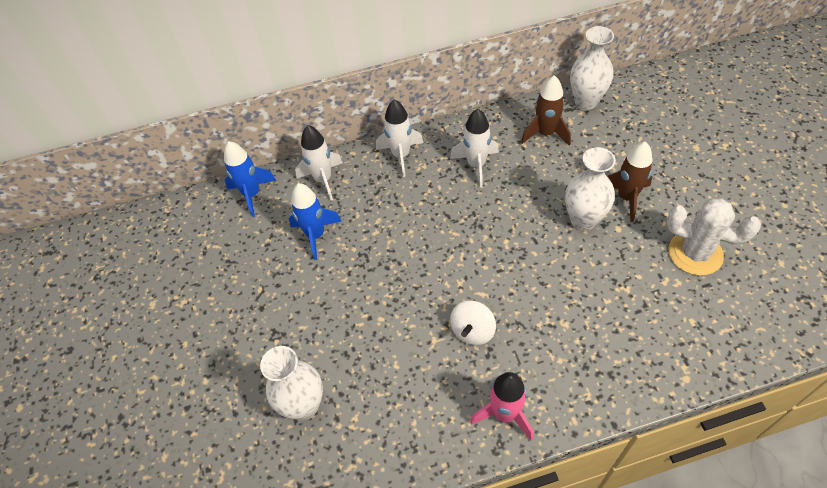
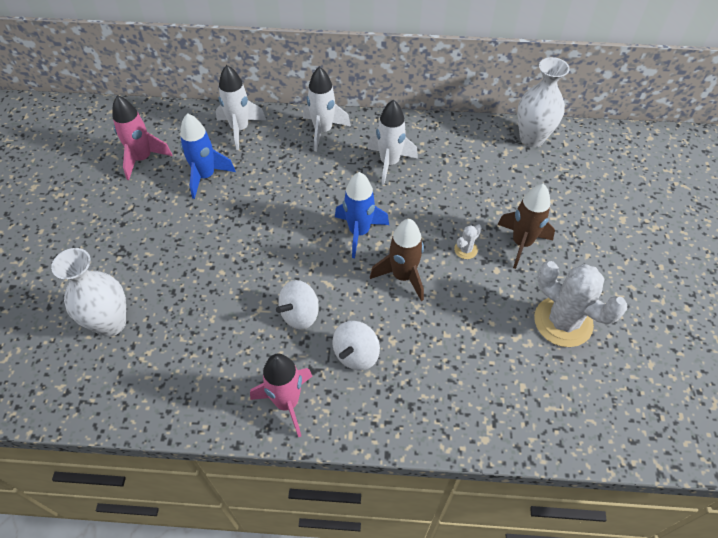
camera: 15 degrees right, 0 degrees up
(246, 239) = (143, 159): none -> pink rocket
(252, 194) = (170, 121): blue rocket -> blue rocket (359, 232)
(541, 348) = (356, 354): none -> white spinning top
(545, 133) = (474, 156): brown rocket -> brown rocket (403, 276)
(583, 220) = (465, 250): white vase -> white cactus

